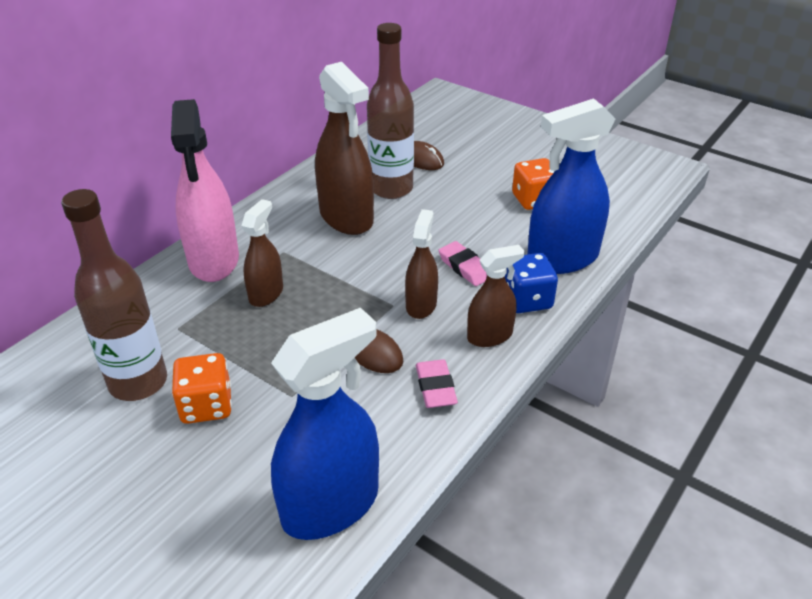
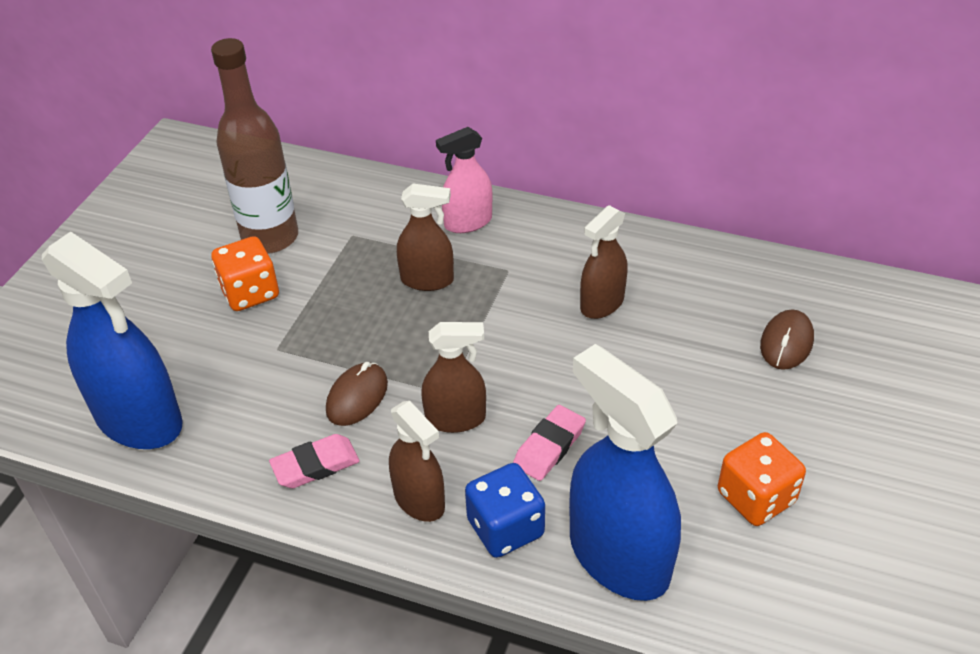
camera: 75 degrees right, 5 degrees up
(214, 260) = (468, 222): pink spray bottle -> pink spray bottle, size x0.56
(346, 217) = (602, 303): brown spray bottle -> brown spray bottle, size x0.56
(391, 189) = (691, 329): brown bottle -> none

